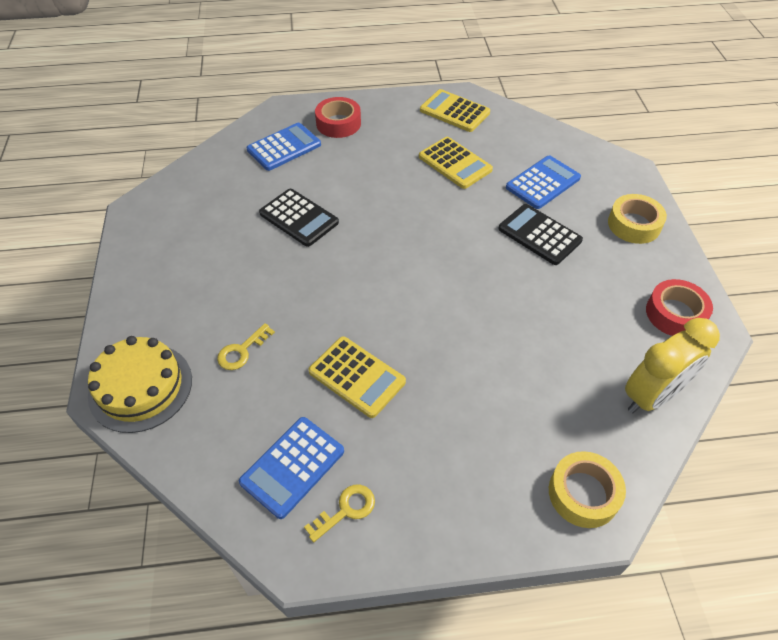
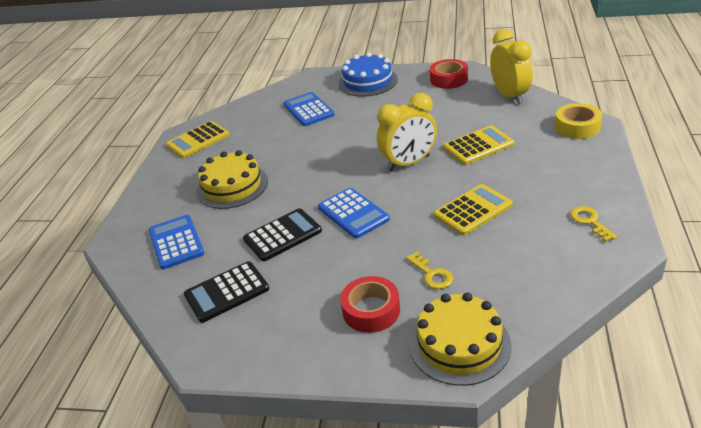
camera: 70 degrees left, 15 degrees down
(292, 466) = (552, 247): blue calculator -> blue calculator (353, 213)
(338, 123) = (165, 205): red tape -> red tape (371, 310)
(376, 160) = (232, 186): none -> yellow cake
(445, 300) = (409, 163): none -> yellow clock
(455, 163) = (263, 146): yellow calculator -> yellow calculator (478, 146)
(539, 235) = (360, 117): black calculator -> black calculator (226, 292)
(634, 224) = (367, 81): yellow tape -> blue cake

